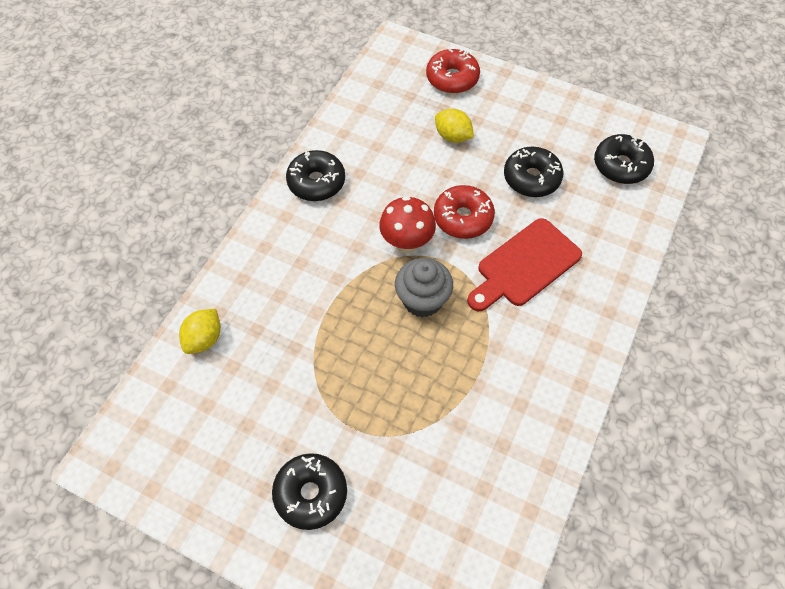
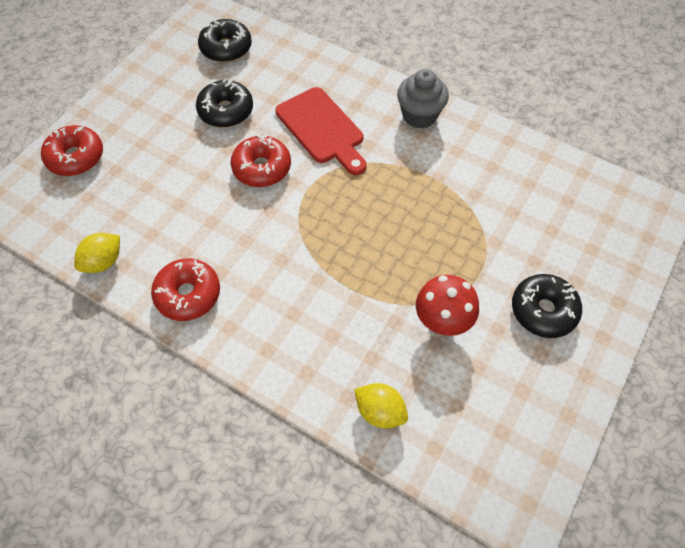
camera: 85 degrees left, 0 degrees up
(316, 182) = (188, 294): black donut -> red donut
(406, 243) = (284, 216): red mushroom -> red mushroom (442, 322)
(422, 300) = (350, 209): grey cupcake -> grey cupcake (419, 115)
(453, 136) = (157, 165): yellow lemon -> yellow lemon (103, 262)

